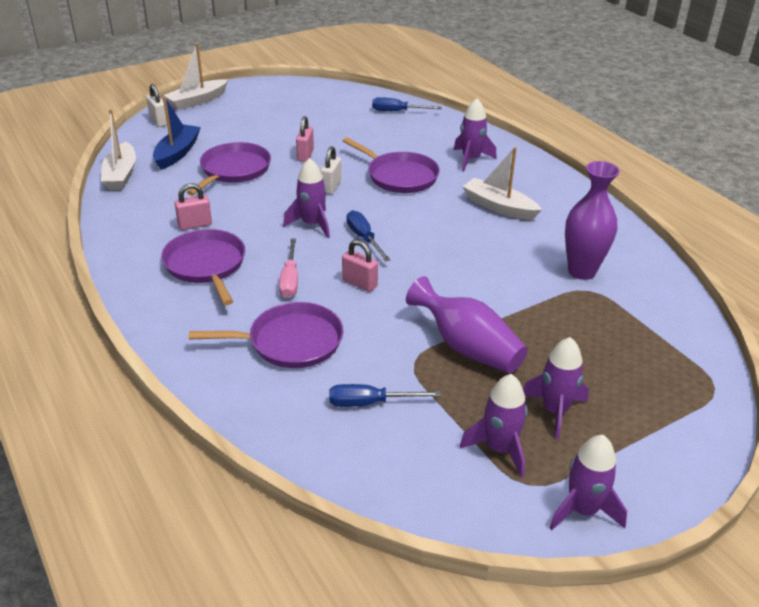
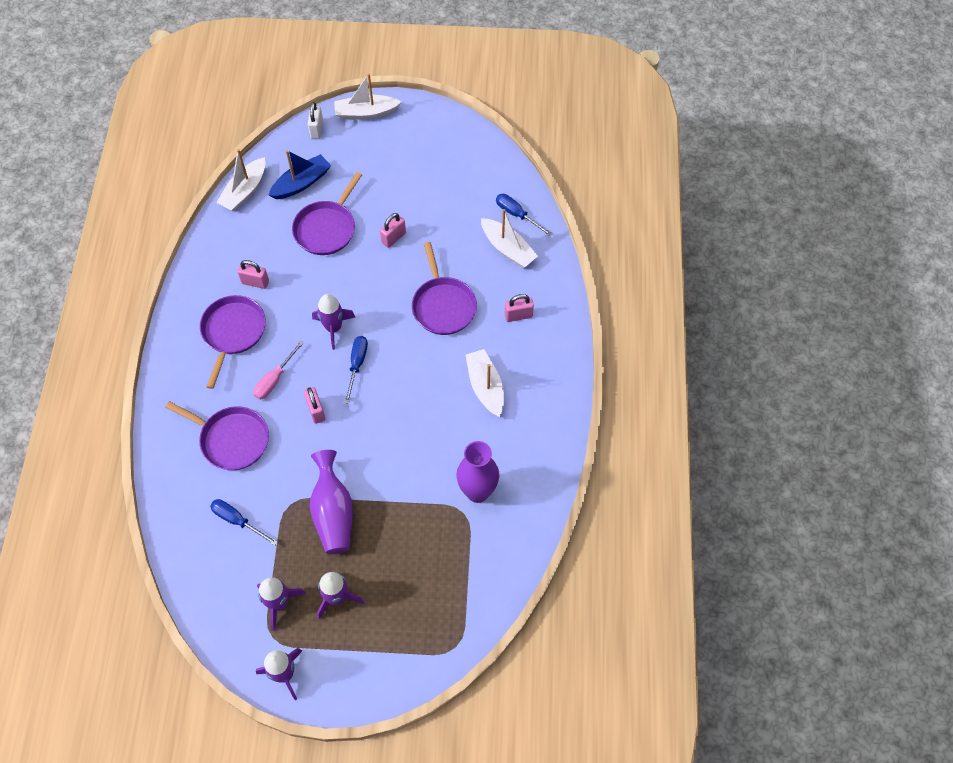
camera: 35 degrees right, 25 degrees up
(233, 170) = (326, 229): purple pan -> purple pan turned 150 degrees clockwise
(331, 187) = (381, 290): white padlock -> none
(413, 130) = (508, 248): none -> white boat
(471, 159) = (518, 315): purple rocket -> pink padlock

